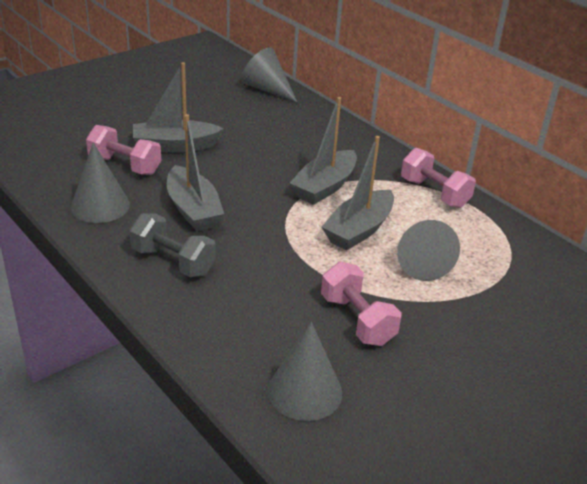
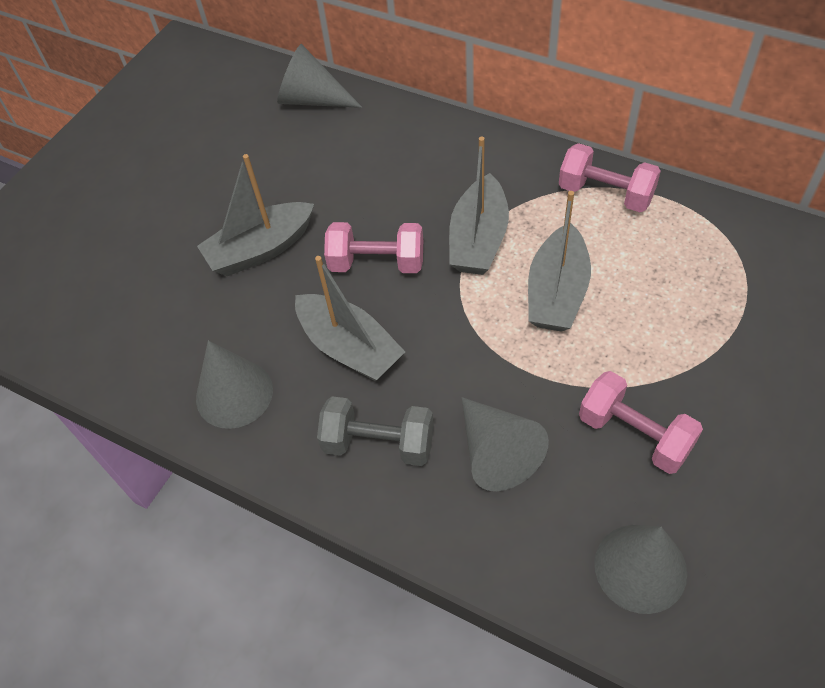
camera: 15 degrees left, 20 degrees up
(125, 165) = (220, 311): pink dumbbell -> pink dumbbell (377, 263)
(420, 261) = (650, 311): grey cone -> grey cone (496, 452)

